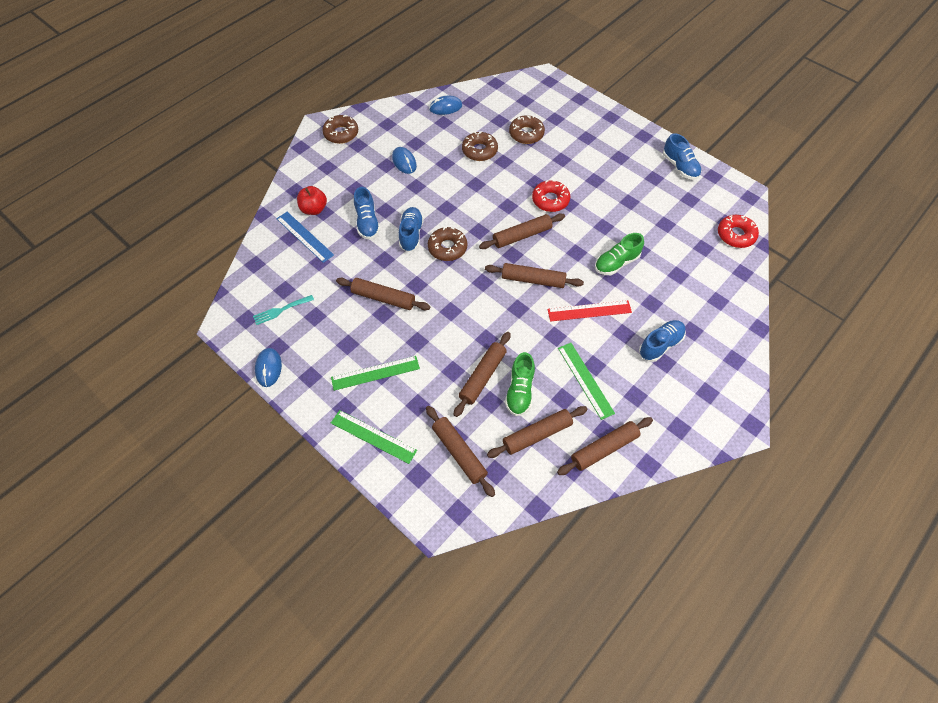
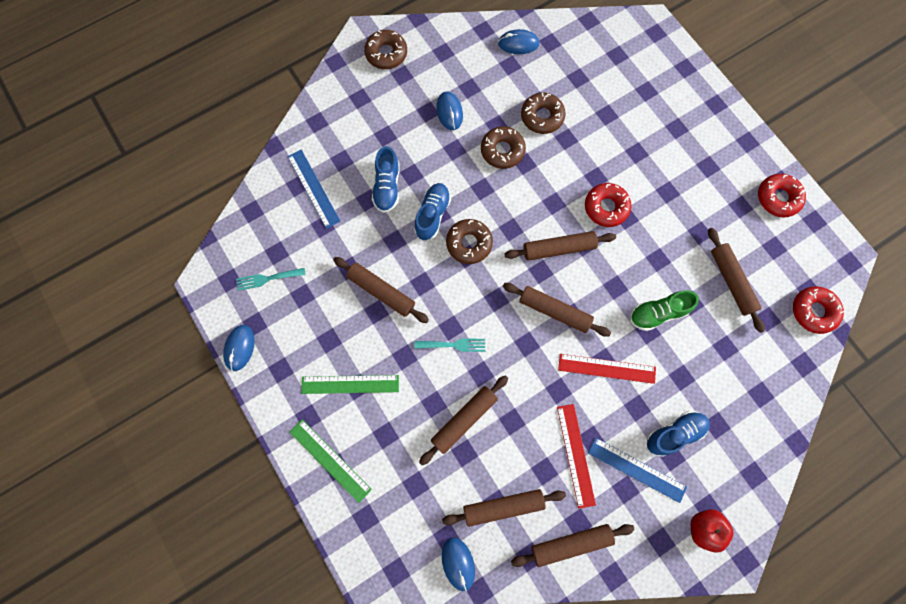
camera: 15 degrees right, 15 degrees up
(314, 209) = (332, 154): red apple -> red apple (704, 528)
(456, 323) = (453, 345): none -> turquoise fork
(459, 452) = (415, 504): brown rolling pin -> brown rolling pin (731, 281)
(511, 490) = (458, 563): none -> blue mouse
(520, 391) = (499, 449): green shoe -> none
(526, 134) = (604, 105): brown donut -> brown donut (502, 150)
(585, 380) = (575, 455): green ruler -> red ruler
(639, 378) = (636, 469): none -> blue ruler
(680, 167) = (778, 198): blue shoe -> red donut

